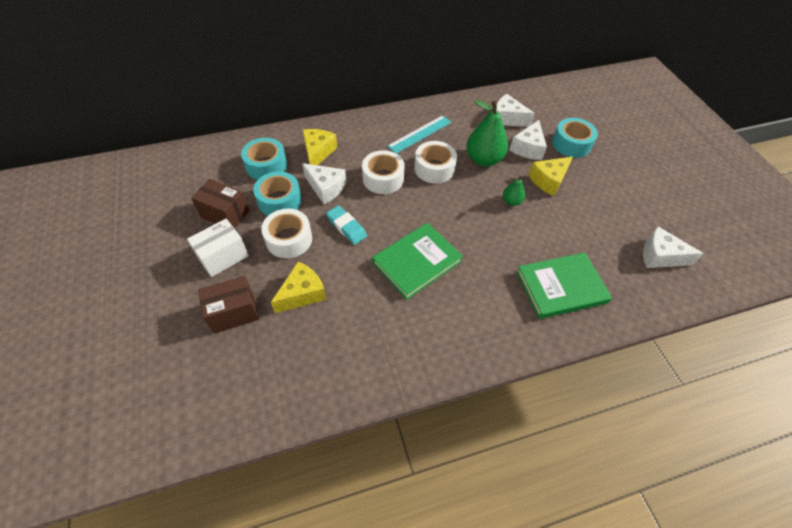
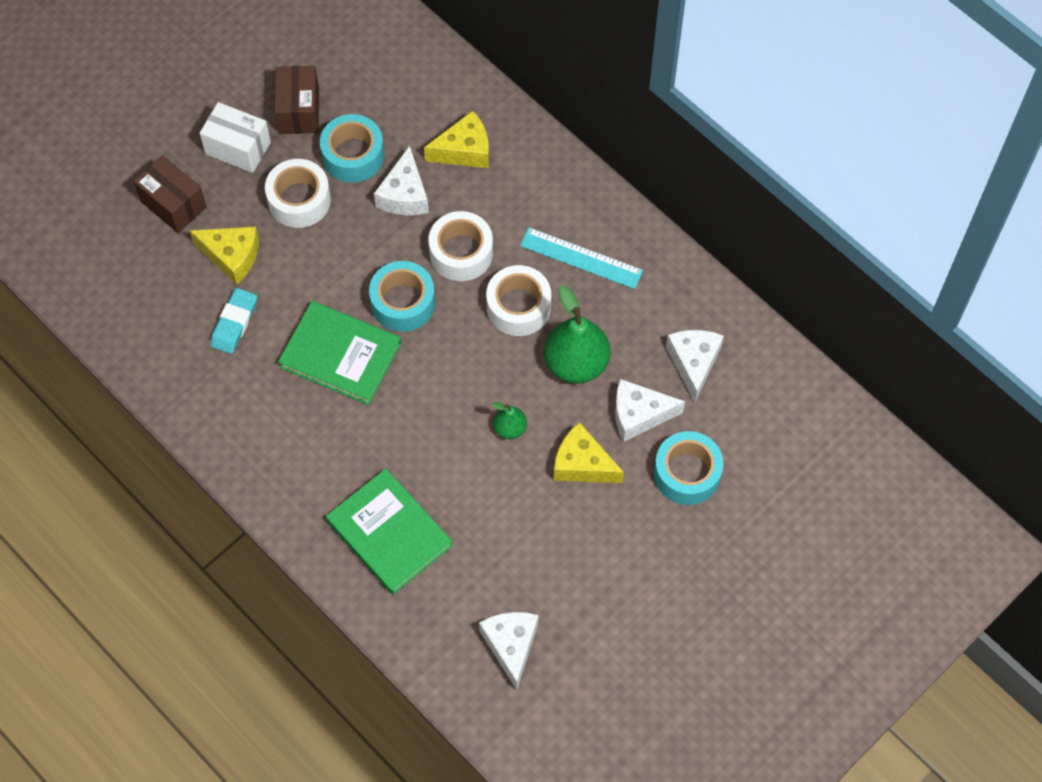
camera: 65 degrees right, 10 degrees up
(266, 165) = (404, 105): turquoise tape -> turquoise tape (403, 303)
(346, 227) = (352, 252): turquoise eraser -> turquoise eraser (234, 323)

